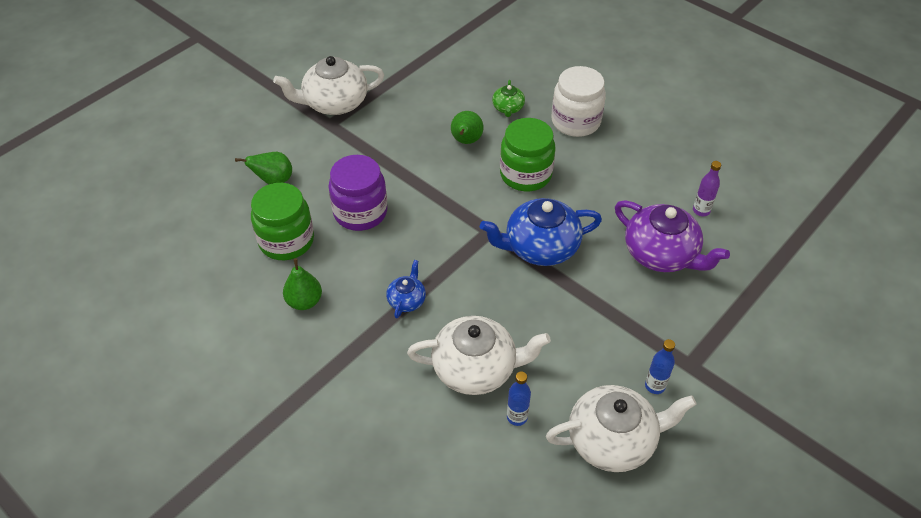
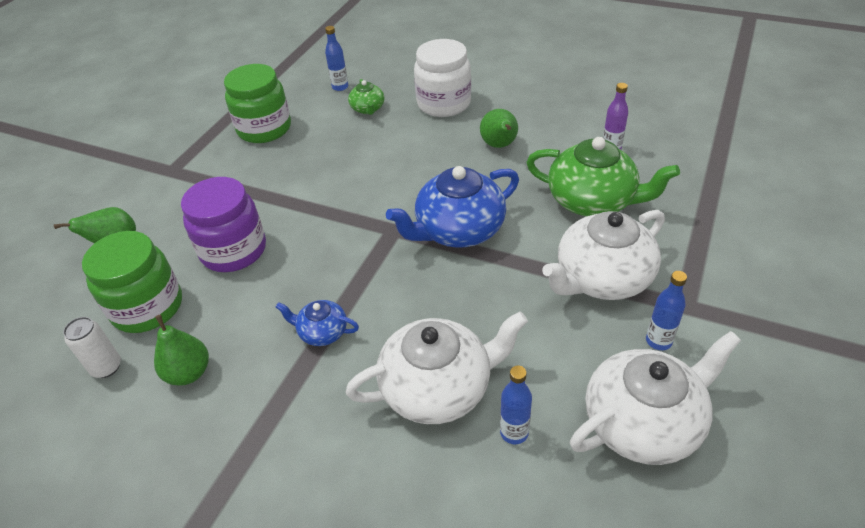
camera: 15 degrees left, 5 degrees down
(249, 279) = (106, 367): none -> white can
(334, 103) = (171, 149): white teapot -> white teapot (602, 278)
(407, 300) = (322, 332): blue teapot -> blue teapot turned 75 degrees counterclockwise
(466, 141) = (334, 149): green pear -> green pear (499, 145)
(491, 78) = (340, 87): none -> blue bottle
(525, 174) = (412, 164): green jar -> green jar (264, 129)
(661, 254) = (593, 201): purple teapot -> green teapot

